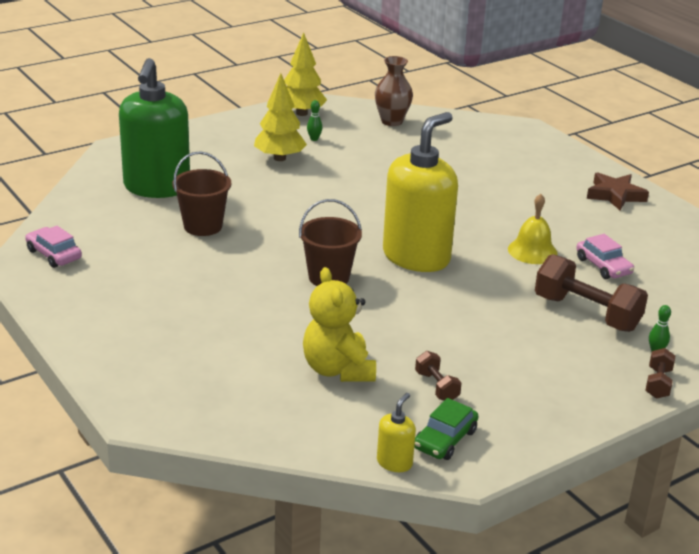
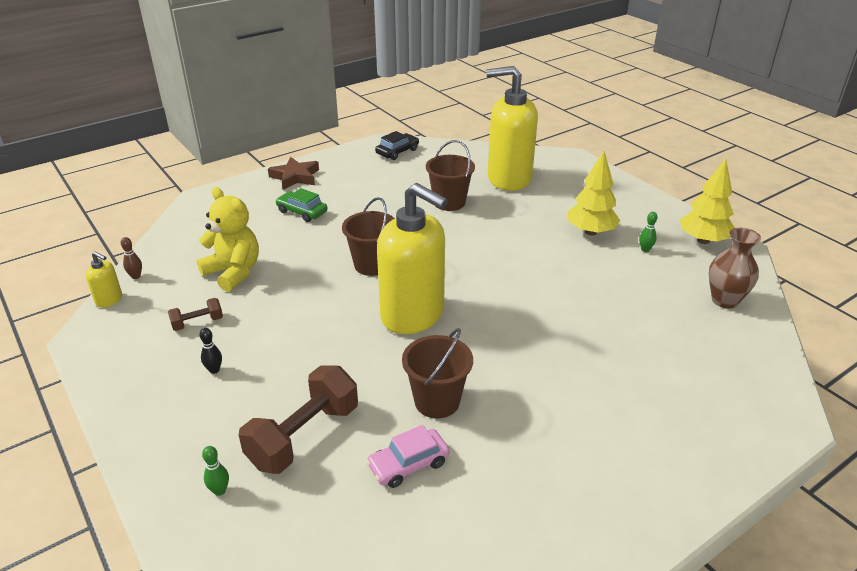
camera: 90 degrees right, 5 degrees up
(54, 254) = (397, 152): pink car -> black car
(157, 187) = (508, 179): green soap dispenser -> yellow soap dispenser
(338, 370) = (233, 272): yellow teddy bear -> yellow teddy bear turned 60 degrees clockwise
(343, 448) = (136, 276): none -> brown bowling pin
(445, 439) = (126, 325): green car -> green car (302, 212)
(511, 368) = (214, 370): none -> black bowling pin
(532, 251) = (437, 401): yellow bell -> brown bucket
(615, 195) = (610, 503): brown star -> brown star (295, 177)
(658, 383) = (160, 483): brown dumbbell -> none

